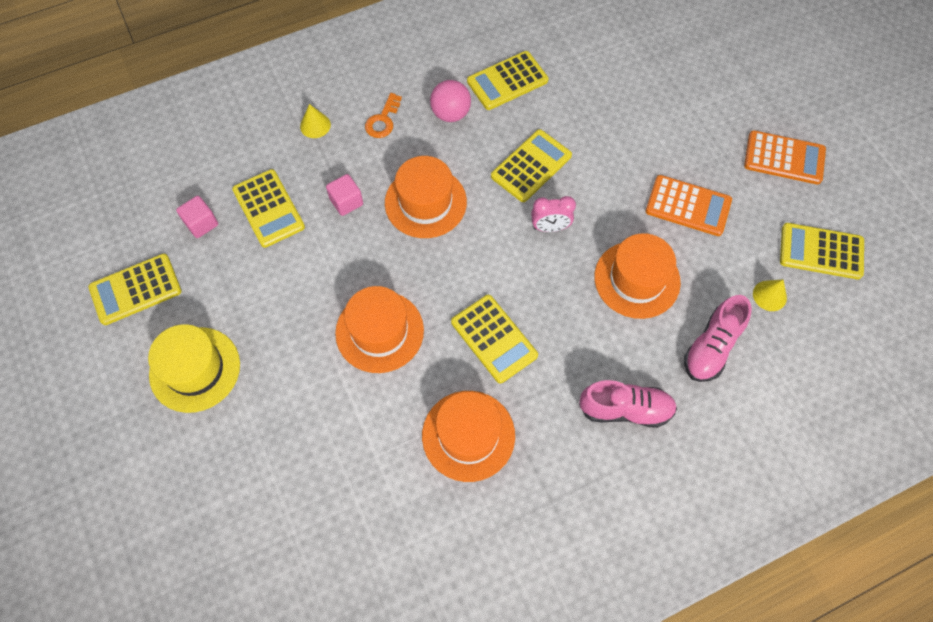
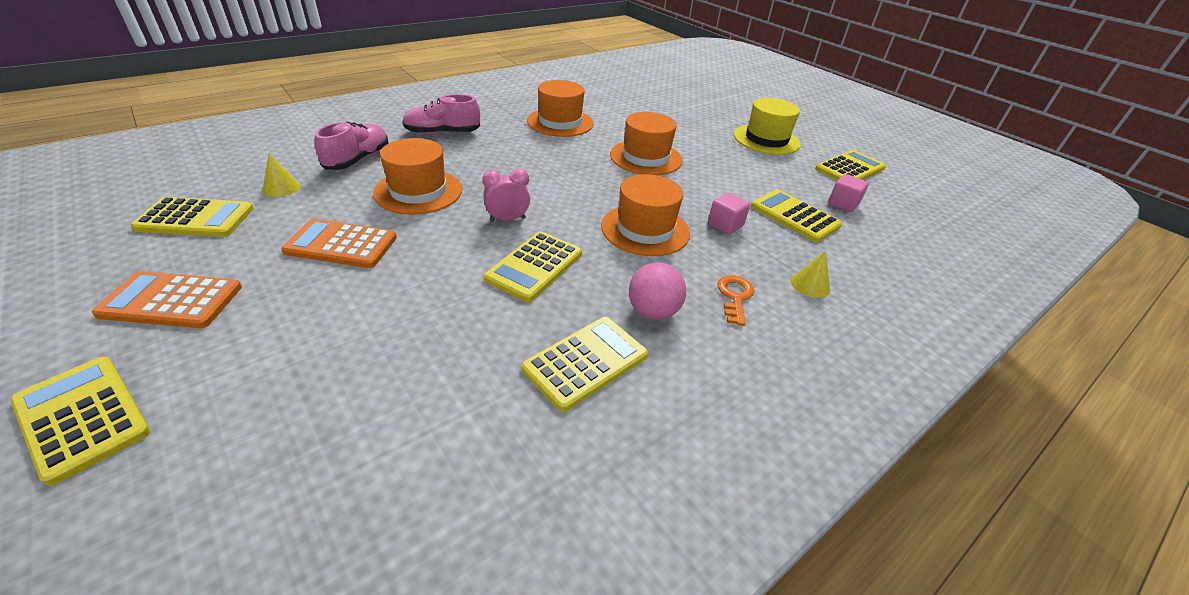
camera: 165 degrees right, 25 degrees down
(494, 339) = (551, 157): yellow calculator -> yellow calculator (82, 417)

